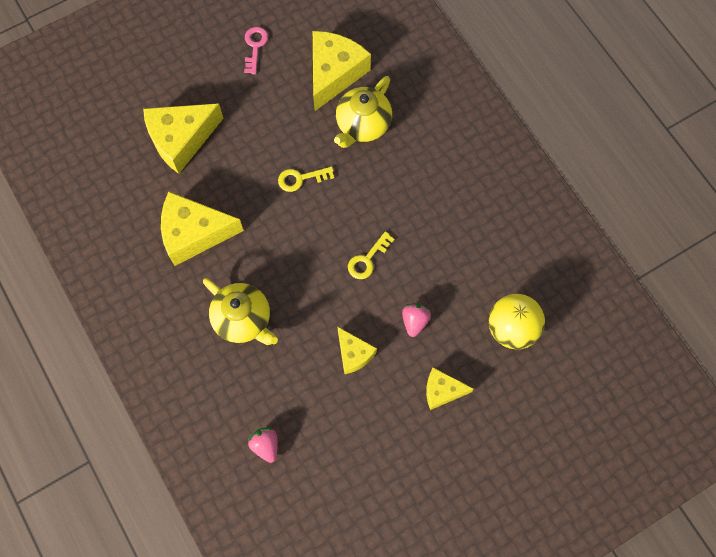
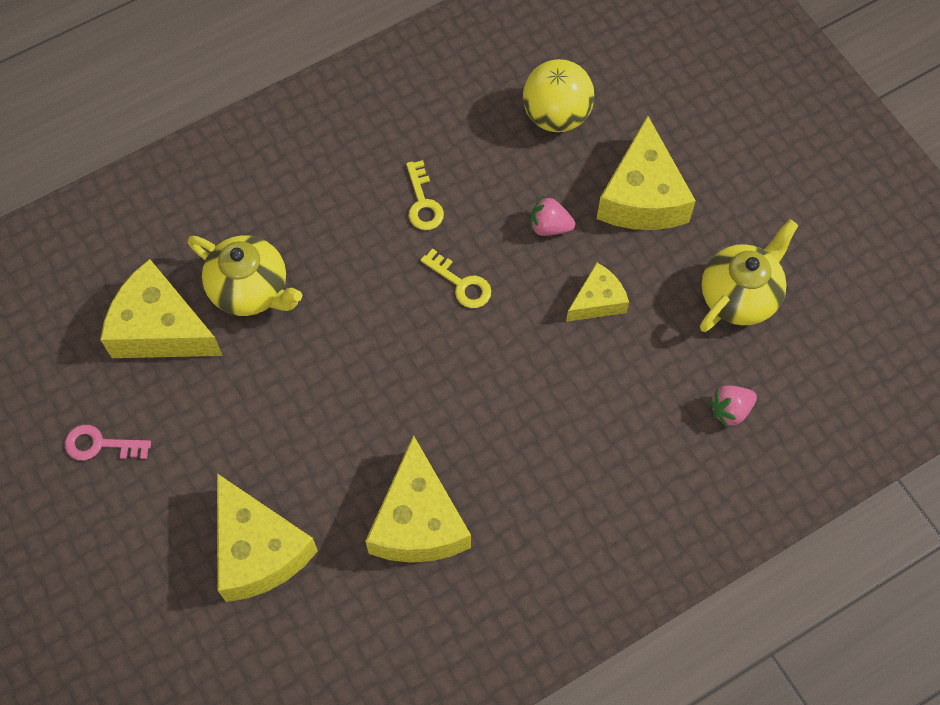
camera: 90 degrees left, 5 degrees down
(243, 319) = (553, 445): yellow teapot -> yellow teapot (740, 295)
(301, 179) = (334, 372): yellow key -> yellow key (423, 202)
(442, 391) = (642, 196): yellow cheese -> yellow cheese, size x1.78

